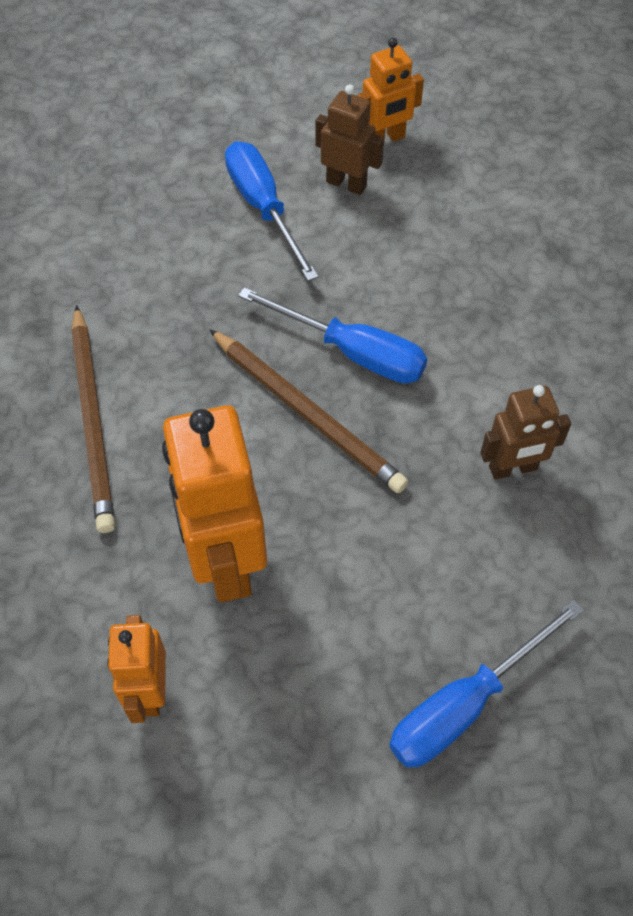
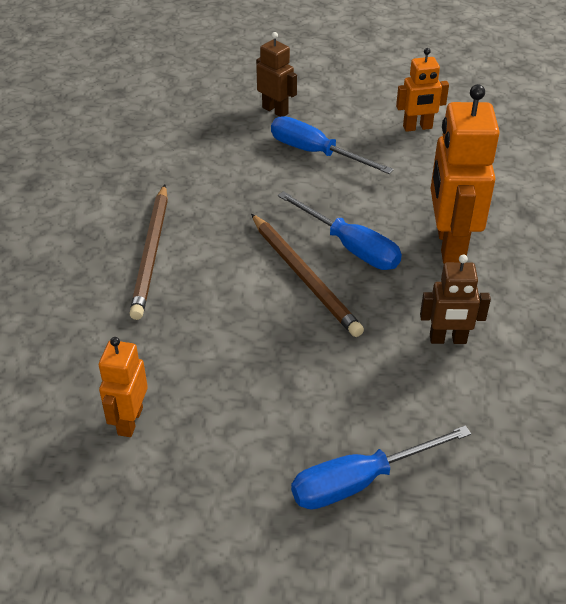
camera: 15 degrees right, 15 degrees down
(225, 561) = (213, 353): orange robot -> orange robot (449, 245)
(263, 208) = (315, 153): blue screwdriver -> blue screwdriver turned 45 degrees counterclockwise
(346, 184) = (380, 148): brown robot -> brown robot (275, 110)

